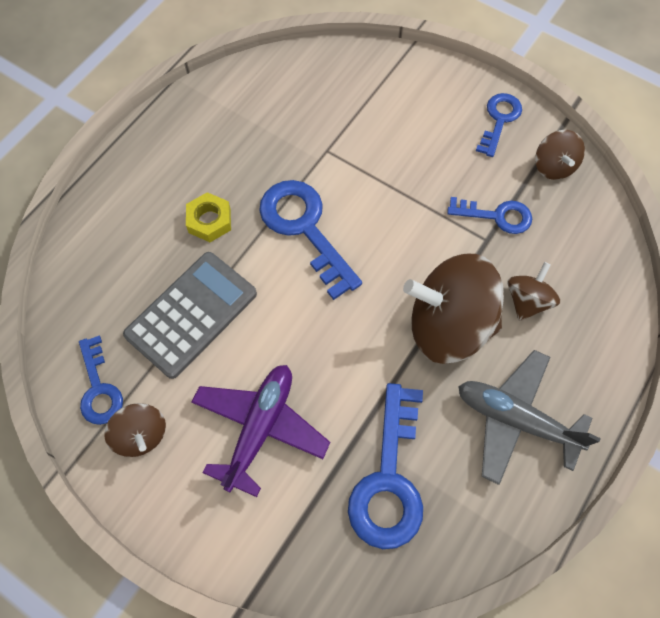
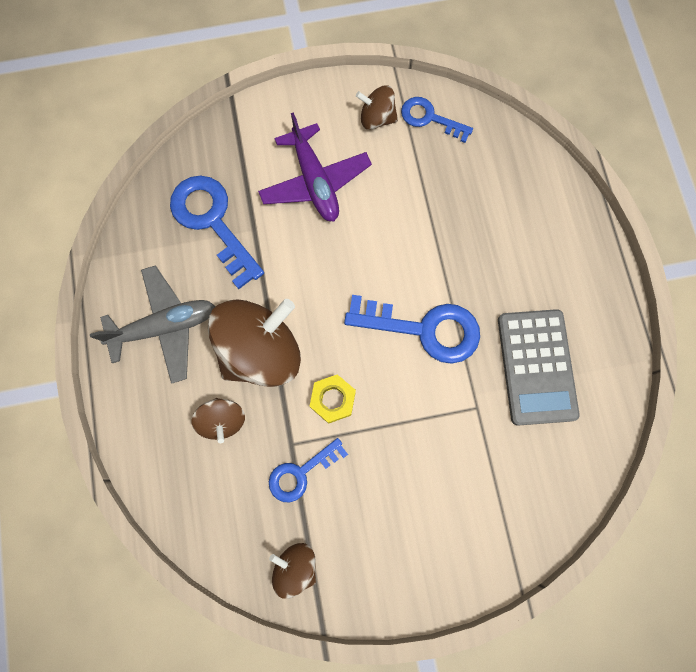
camera: 135 degrees right, 10 degrees up
(191, 314) = (429, 205): grey calculator -> grey calculator (536, 367)
(209, 221) = (492, 273): yellow nut -> yellow nut (333, 399)
(499, 120) = (376, 573): blue key -> none

